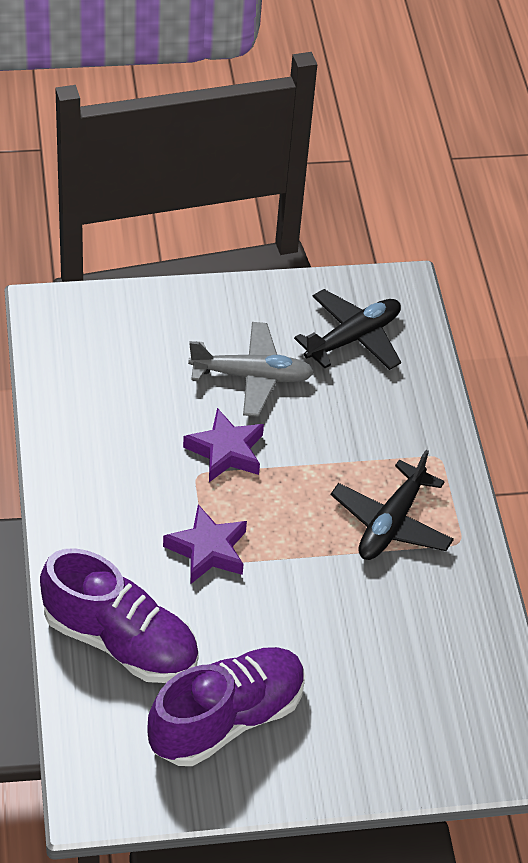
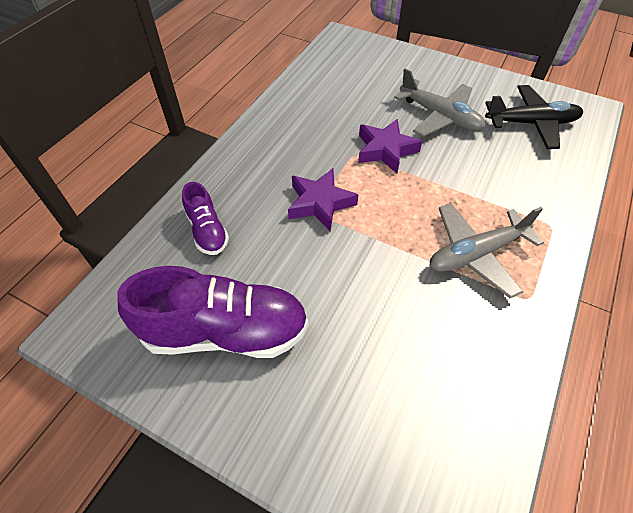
camera: 40 degrees right, 5 degrees up
(120, 641) = (207, 231): purple shoe -> purple shoe, size x0.52
(391, 523) = (476, 254): black plane -> grey plane

